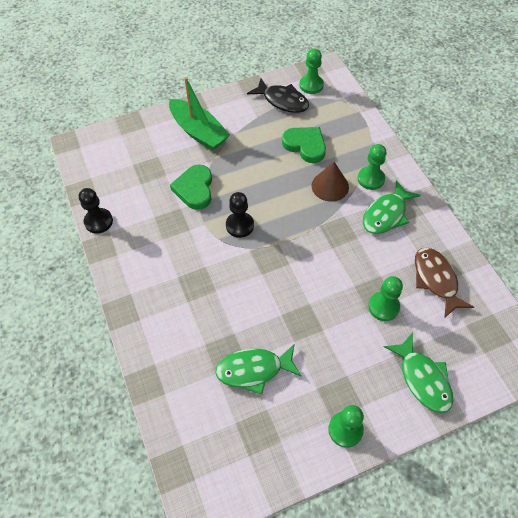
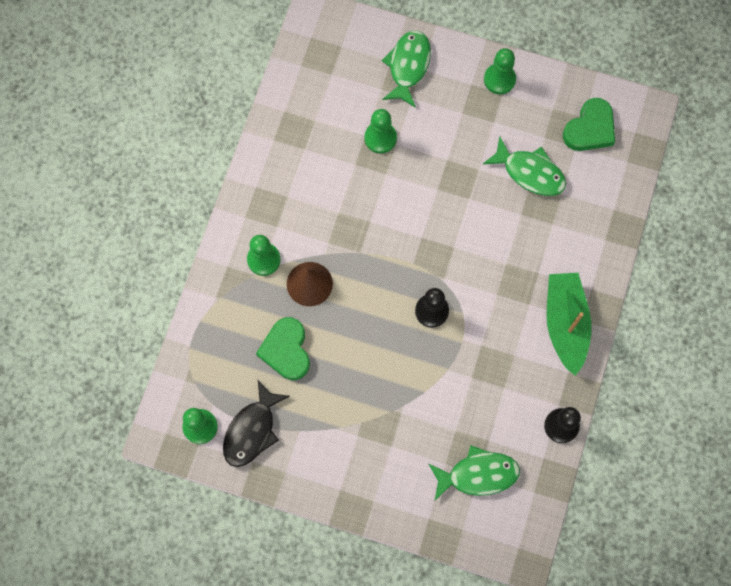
camera: 140 degrees left, 15 degrees up
(194, 189) = (440, 388): green heart -> green heart (590, 128)
(198, 132) = (378, 462): green boat -> green boat (565, 324)
(282, 101) = (252, 430): black fish -> black fish turned 135 degrees counterclockwise
(386, 214) = (289, 213): green fish -> green fish (478, 474)
(436, 280) = (314, 124): brown fish -> none

